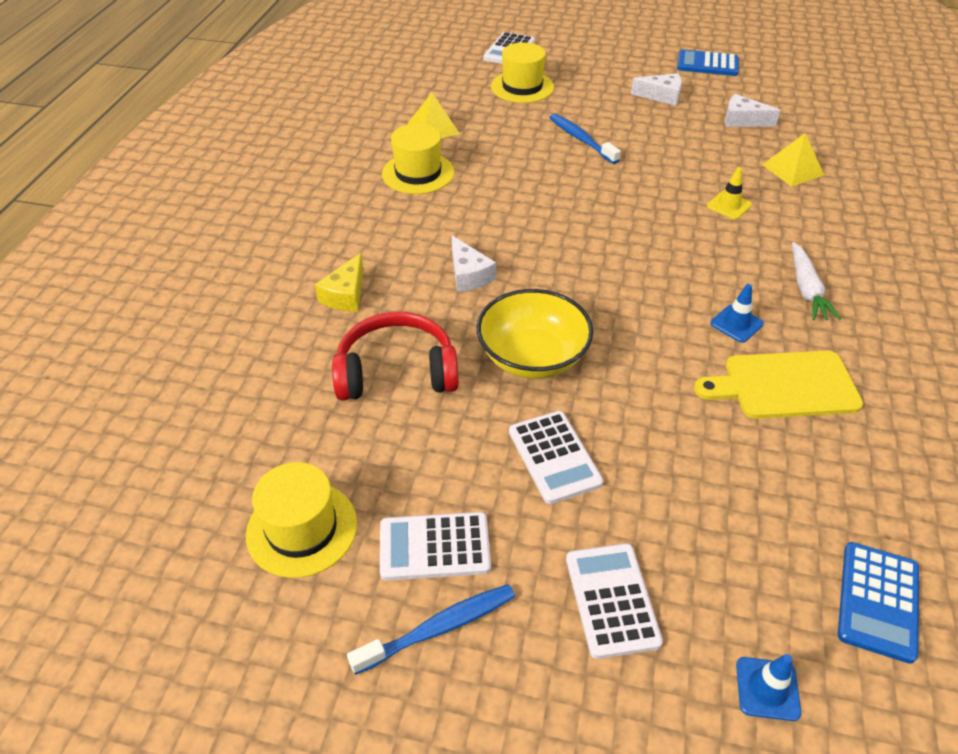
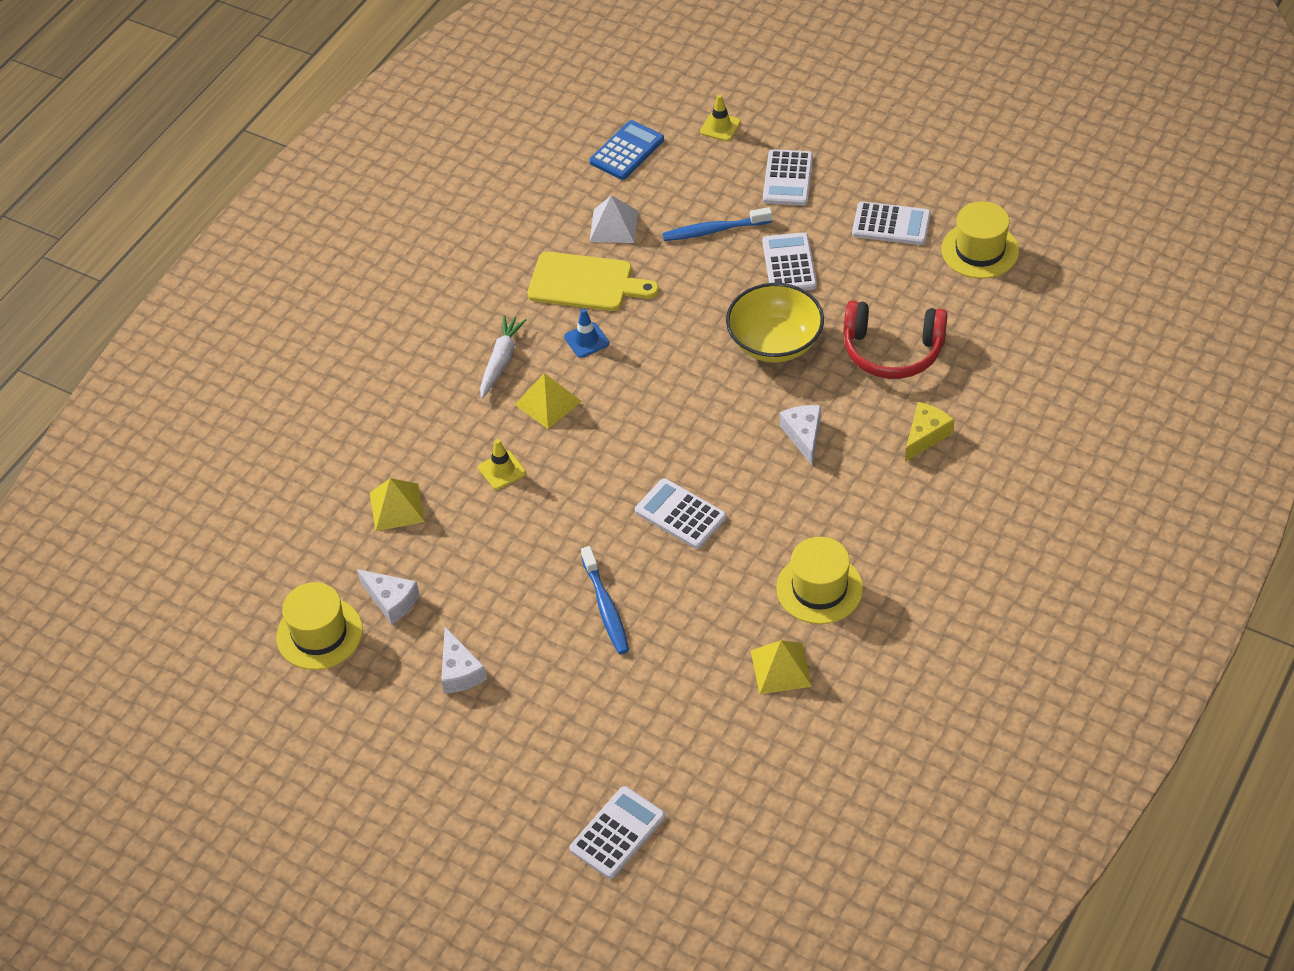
camera: 160 degrees left, 5 degrees up
(439, 628) = (899, 183): blue toothbrush -> blue toothbrush (714, 230)
(522, 87) = (634, 733): yellow hat -> yellow hat (319, 633)
(555, 200) = (680, 514): none -> white calculator
(661, 96) = (460, 671): white cheese -> white cheese turned 135 degrees counterclockwise
(707, 64) = (353, 730): blue calculator -> none
(730, 261) = (548, 402): none -> yellow pyramid
(767, 689) = (720, 127): blue traffic cone -> yellow traffic cone
(806, 468) = (613, 226): none -> white pyramid

